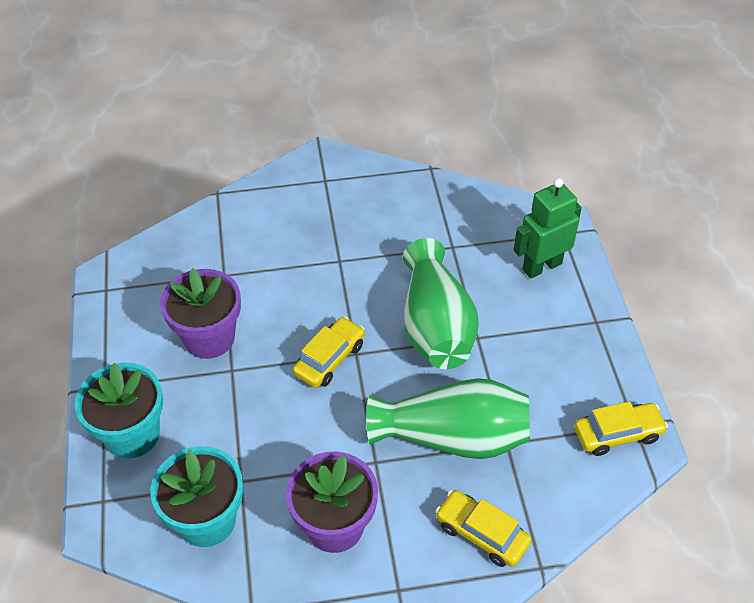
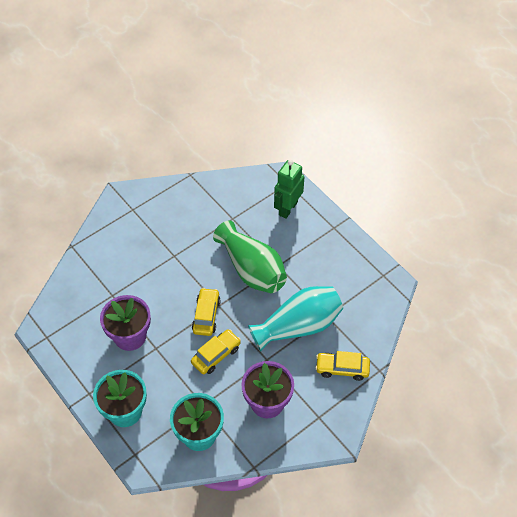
camera: 30 degrees left, 5 degrees up
(453, 437) = (298, 326): green vase -> turquoise vase
(617, 434) = (378, 284): yellow car -> yellow car (216, 355)

